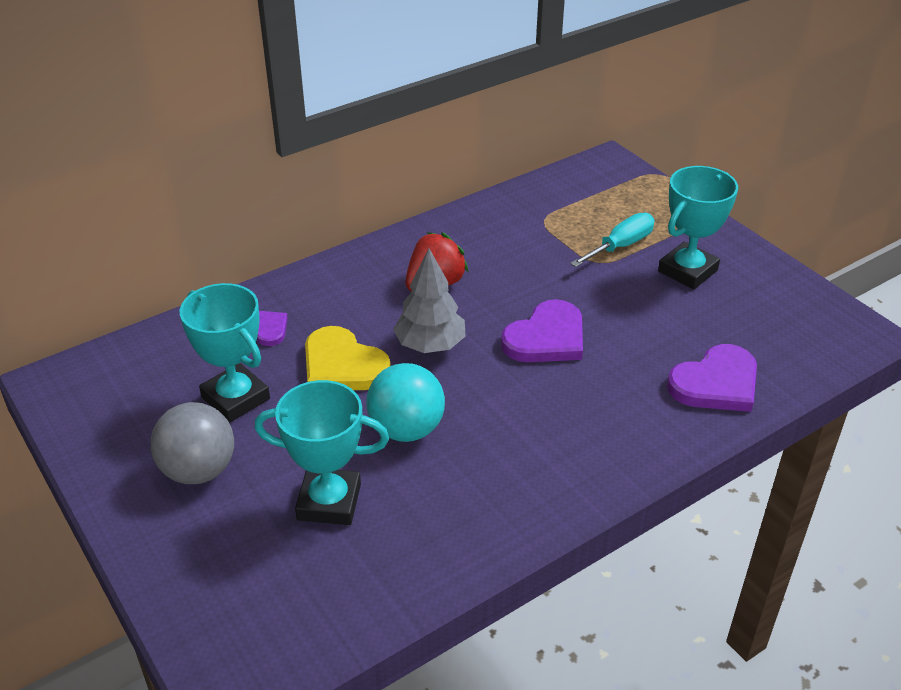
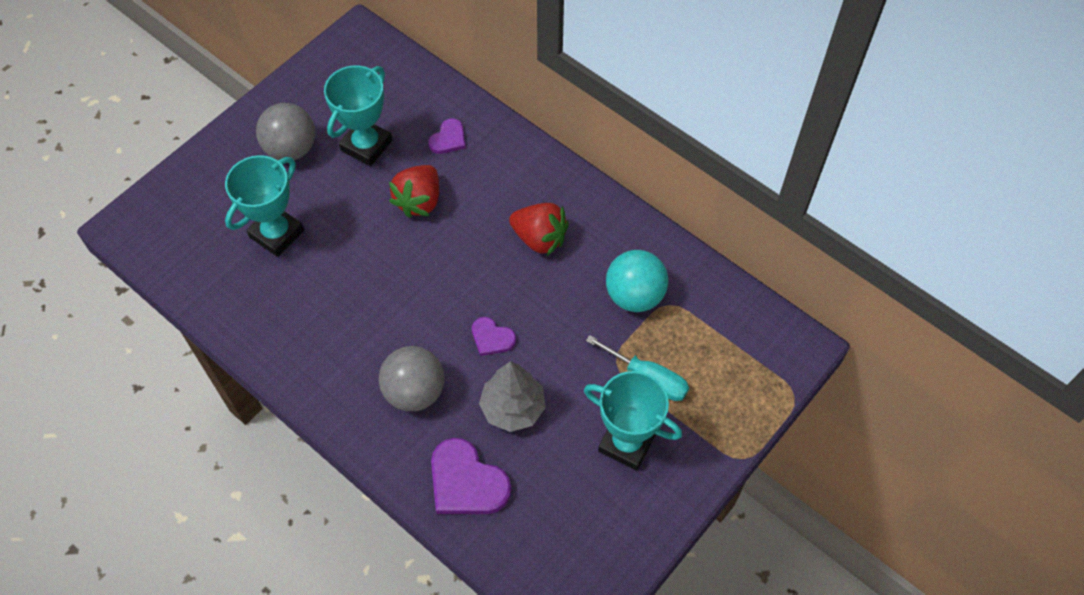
camera: 75 degrees right, 20 degrees up
(329, 502) = (276, 234): turquoise trophy -> turquoise trophy turned 45 degrees clockwise
(342, 365) = (419, 201): yellow heart -> red strawberry
(406, 429) = (358, 262): turquoise ball -> turquoise ball (634, 295)
(430, 345) = (459, 254): grey tree -> grey tree (513, 408)
(546, 338) = (492, 338): purple heart -> purple heart, size x0.56
(598, 406) = (414, 391): none -> grey ball

